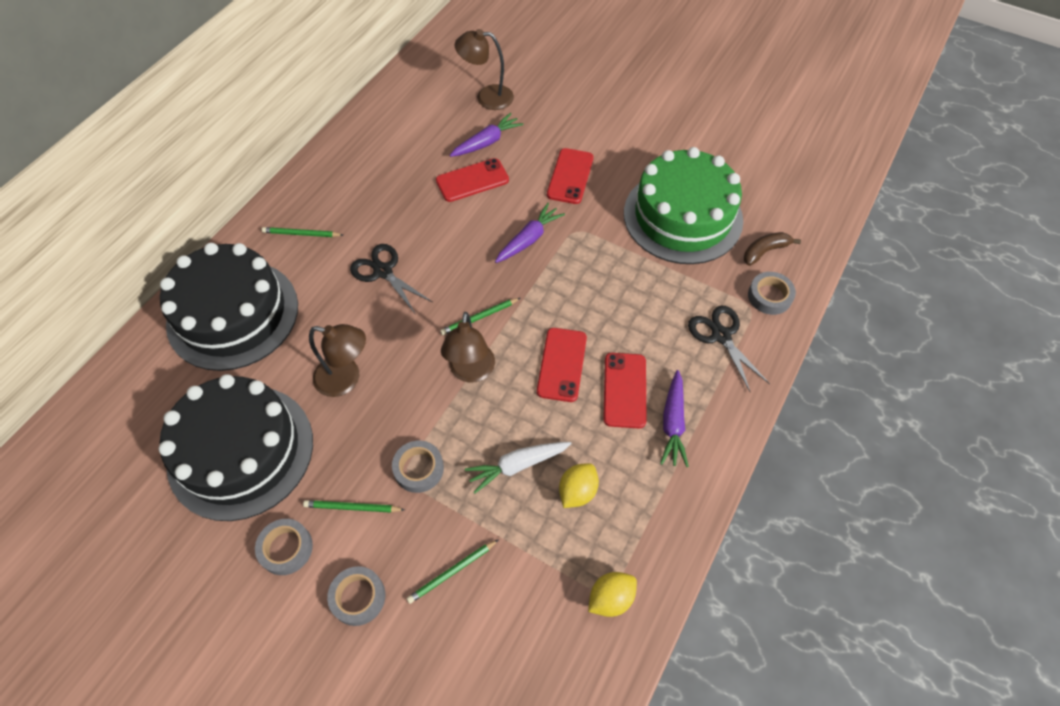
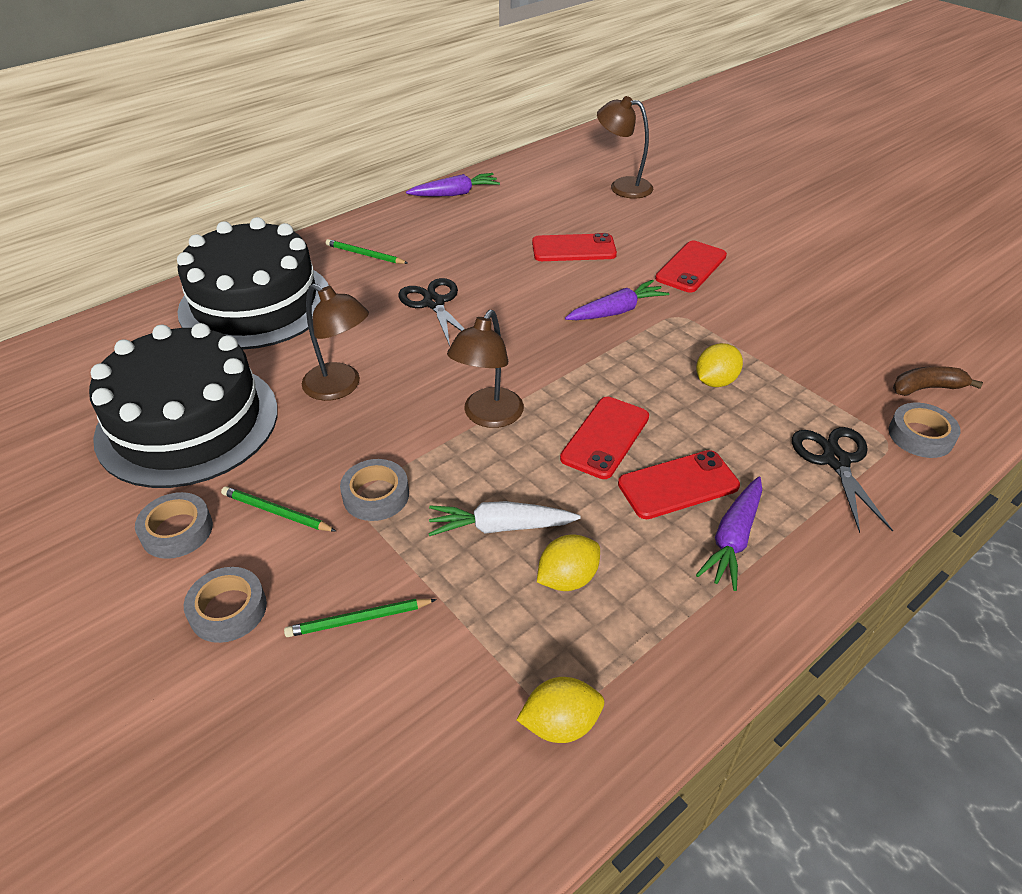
camera: 20 degrees right, 15 degrees down
(479, 317) = (523, 368): green pencil -> none
(486, 142) = (605, 221): purple carrot -> purple carrot (454, 194)
(622, 288) = (715, 381): none -> yellow lemon
(624, 390) = (678, 485): red phone -> red phone turned 45 degrees clockwise
(682, 216) = (822, 331): green cake -> none

